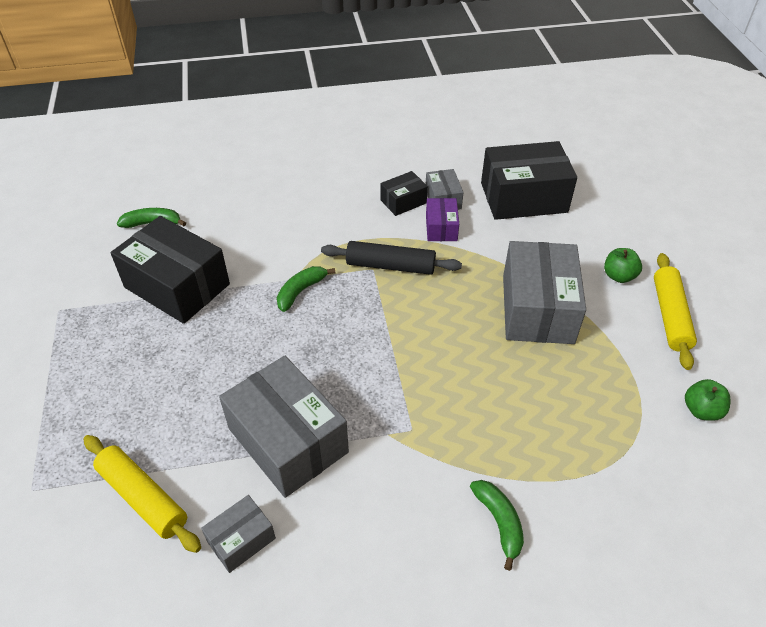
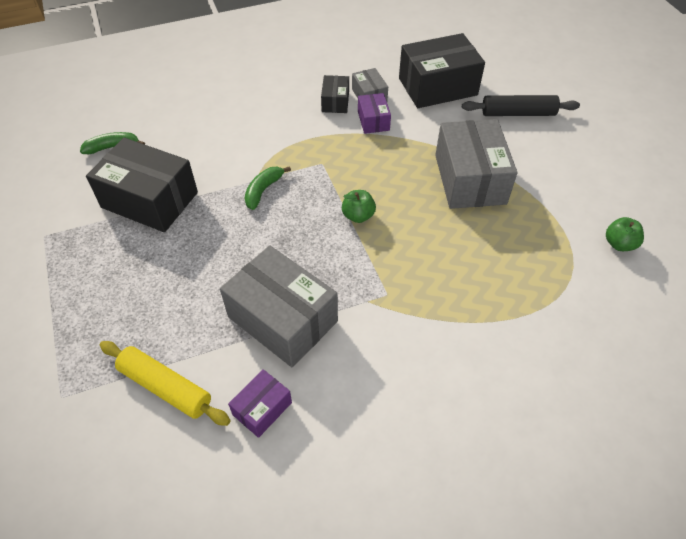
camera: 10 degrees left, 5 degrees up
(241, 540) = (262, 408): grey box -> purple box
(390, 266) = (337, 158): black rolling pin -> black rolling pin (518, 113)
(403, 201) = (335, 102): black box -> black box turned 45 degrees counterclockwise
(499, 522) = (477, 359): green banana -> none
(618, 276) = (530, 143): green apple -> green apple (358, 216)
(670, 316) = (579, 171): yellow rolling pin -> none

